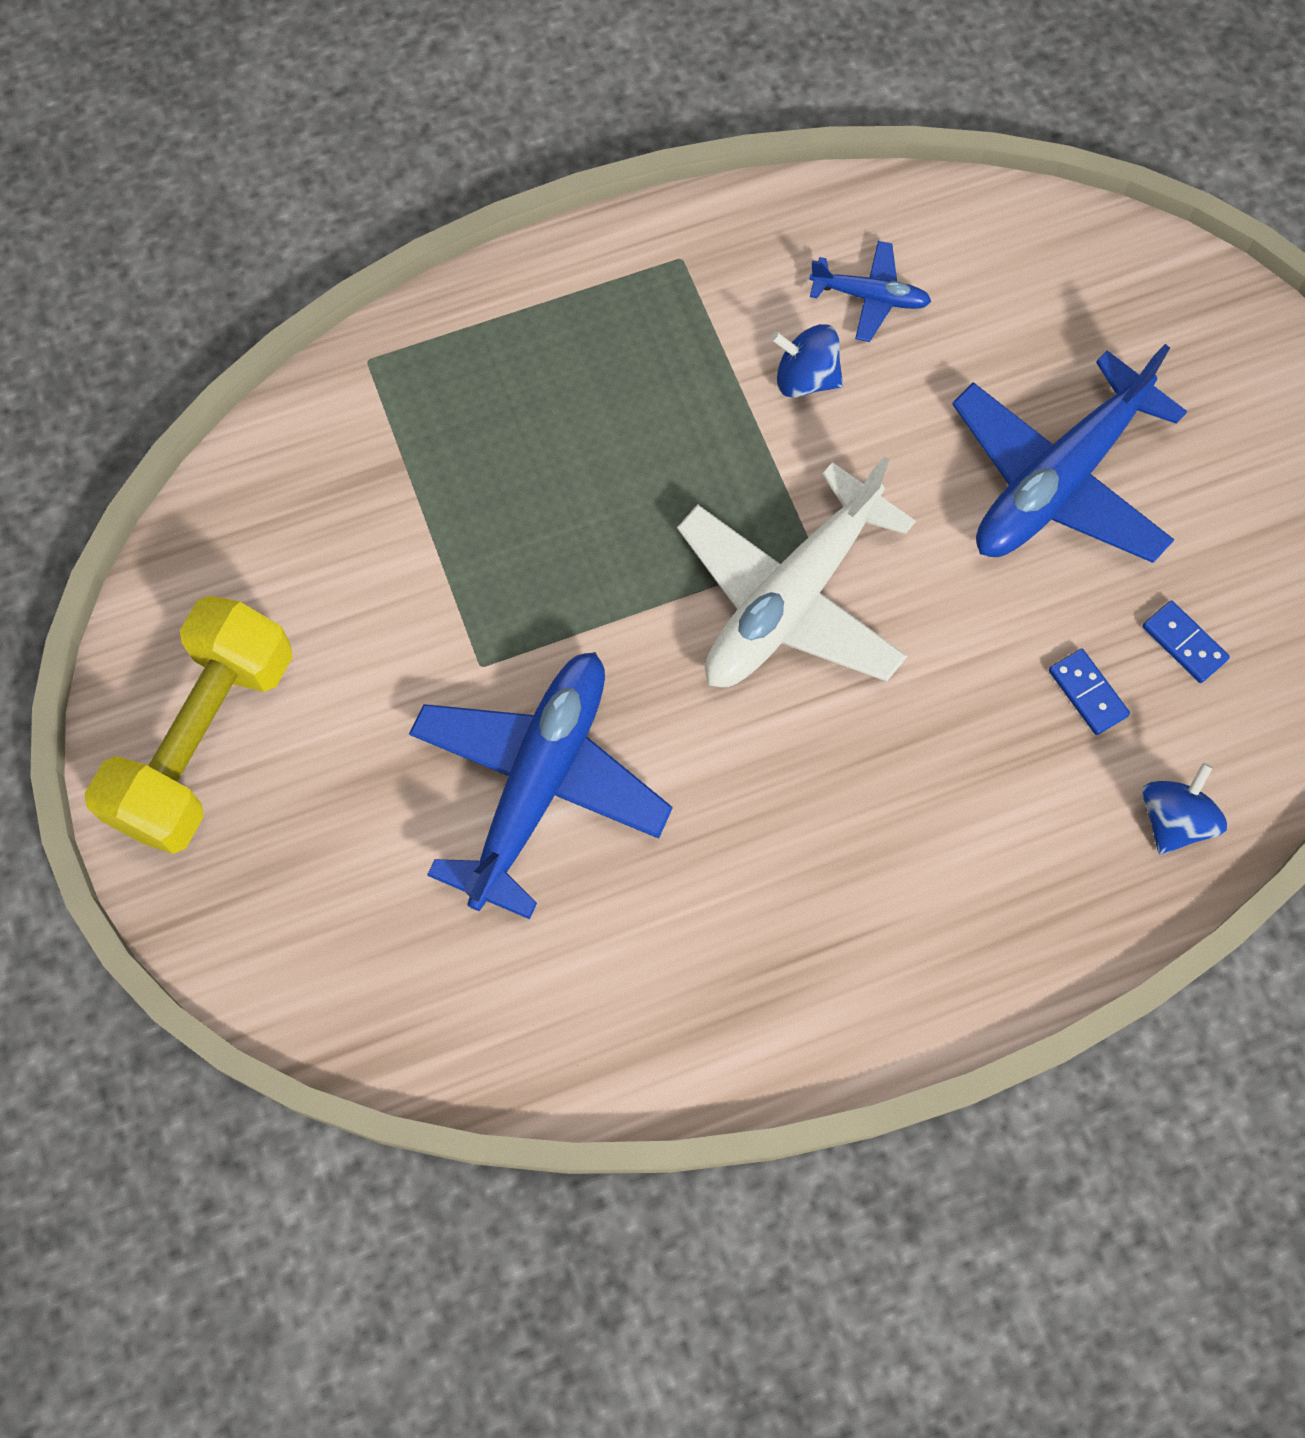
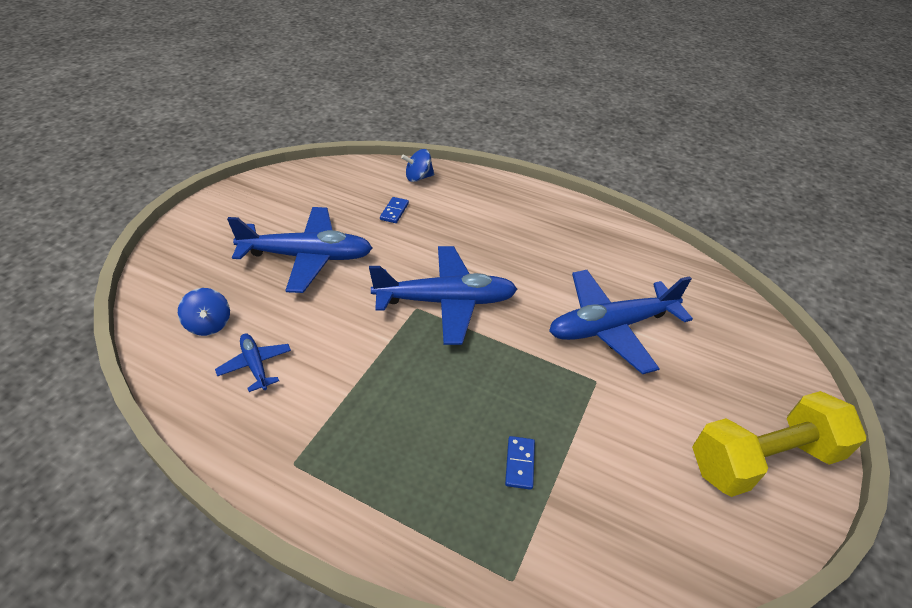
camera: 135 degrees left, 25 degrees down
(790, 599) = (446, 302): white plane -> blue plane
(805, 378) = (328, 361): blue spinning top -> blue spinning top (209, 324)
(1184, 643) = (349, 200): blue domino -> blue domino (520, 463)

